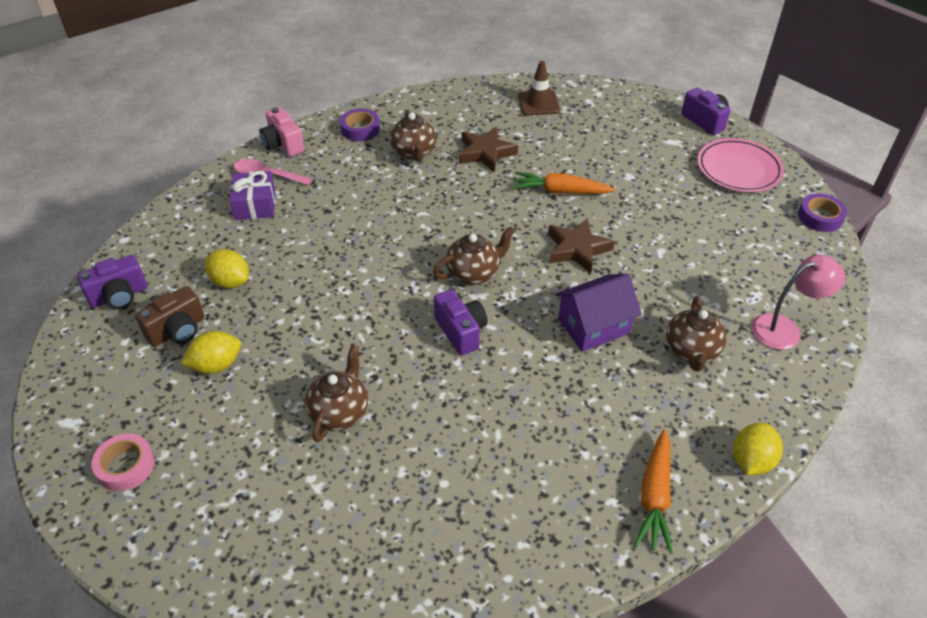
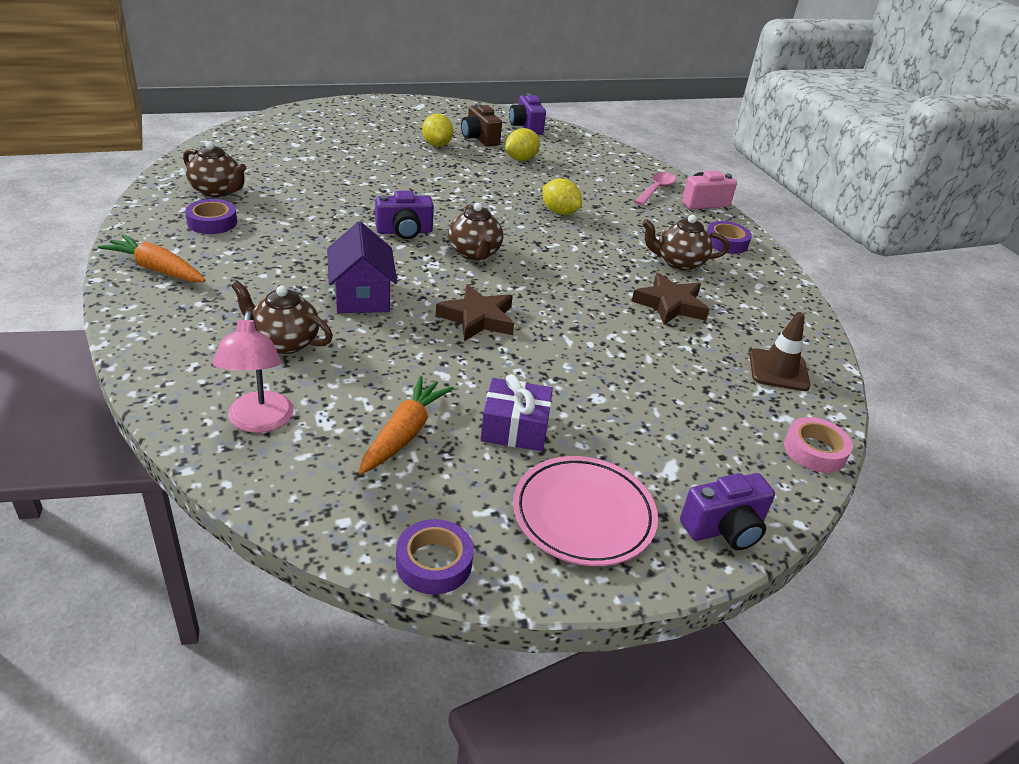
camera: 100 degrees right, 10 degrees down
(126, 466) = (372, 114): pink tape -> pink tape (814, 450)
(255, 205) = (614, 179): purple gift -> purple gift (515, 428)
(340, 412) = (359, 173): brown teapot -> brown teapot (217, 191)
(536, 498) = (212, 222): none -> purple tape
(560, 191) = (582, 335): orange carrot -> orange carrot (404, 433)
(751, 461) = (131, 329): yellow lemon -> yellow lemon (559, 212)

